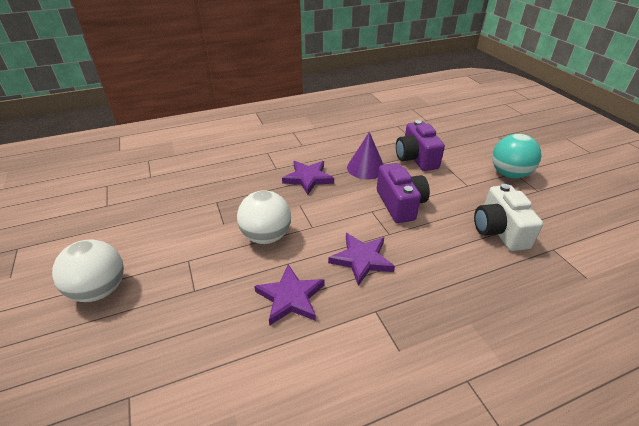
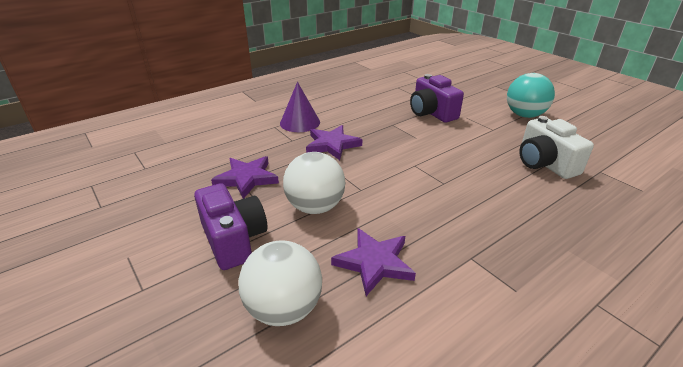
camera: 15 degrees left, 5 degrees down
(100, 290) = (133, 302): white ball -> white ball (284, 308)
(361, 259) = (429, 211): purple star -> purple star (246, 178)
(366, 168) = (387, 127): purple cone -> purple cone (300, 122)
(400, 204) = (439, 155): purple camera -> purple camera (234, 239)

